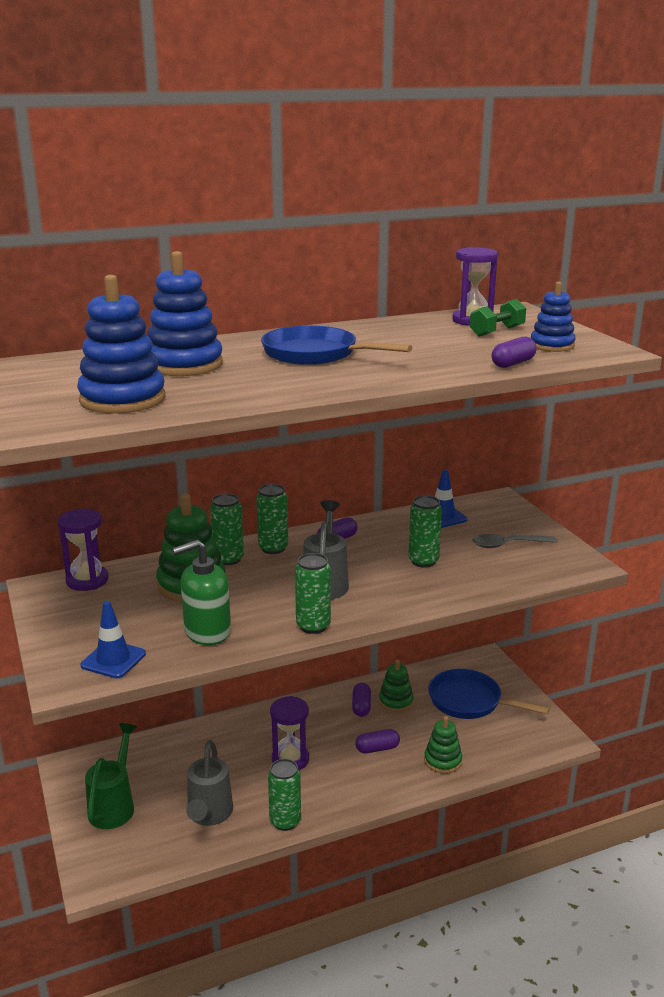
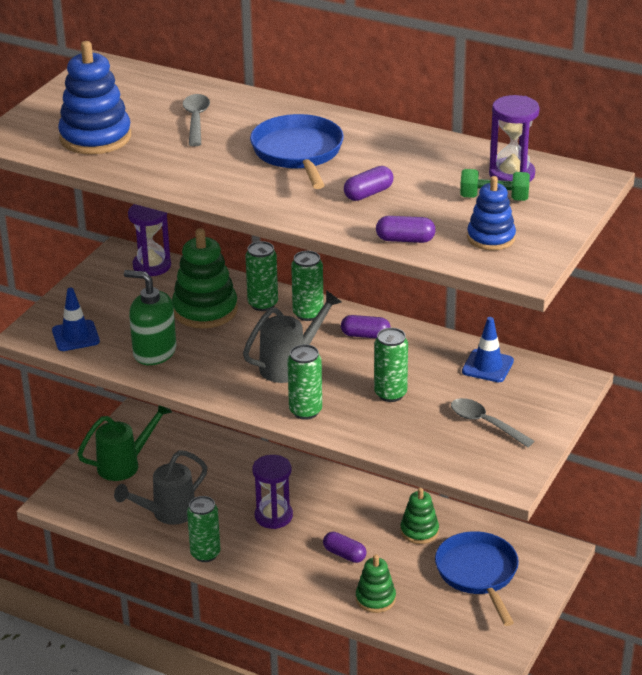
camera: 50 degrees right, 10 degrees up
(184, 365) = (196, 120): blue stacking toy -> grey spoon
(313, 626) = (221, 392): green can -> green can (305, 411)
(361, 706) = (386, 516): purple capsule -> purple capsule (368, 193)

